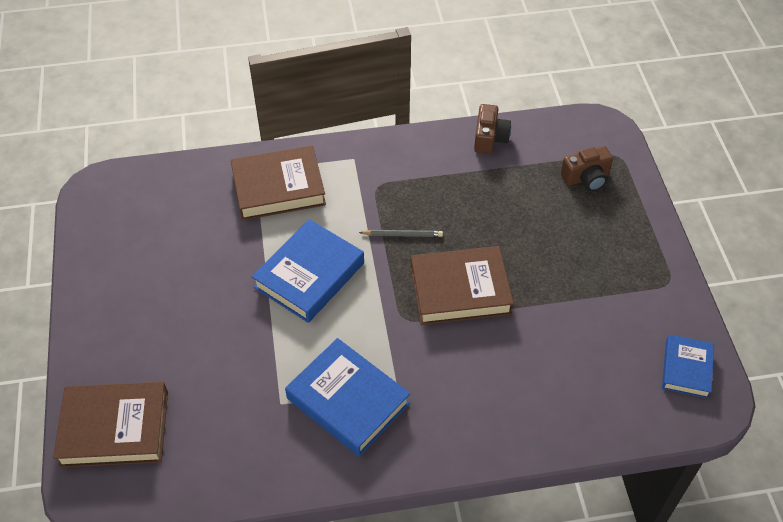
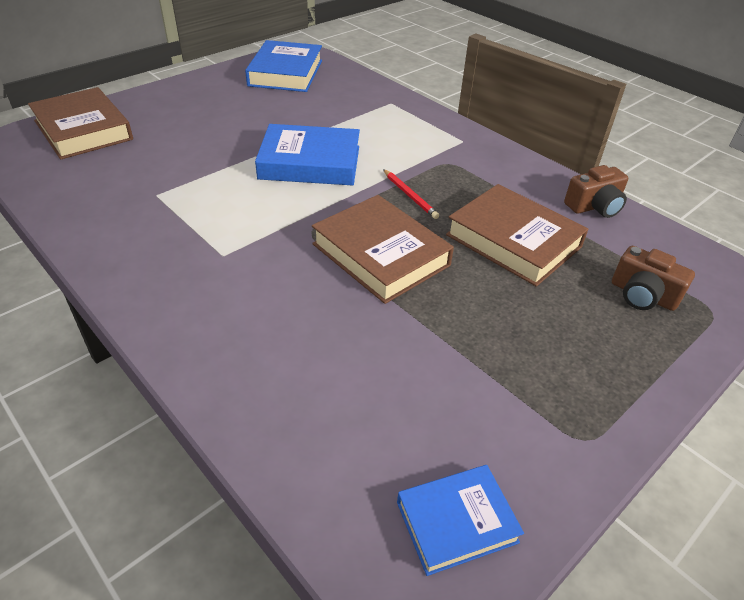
camera: 55 degrees right, 10 degrees down
(278, 188) = (386, 118): brown book -> brown book (513, 241)
(348, 401) = (184, 231): blue book -> blue book (286, 73)
(402, 235) = (409, 195): grey pencil -> red pencil

